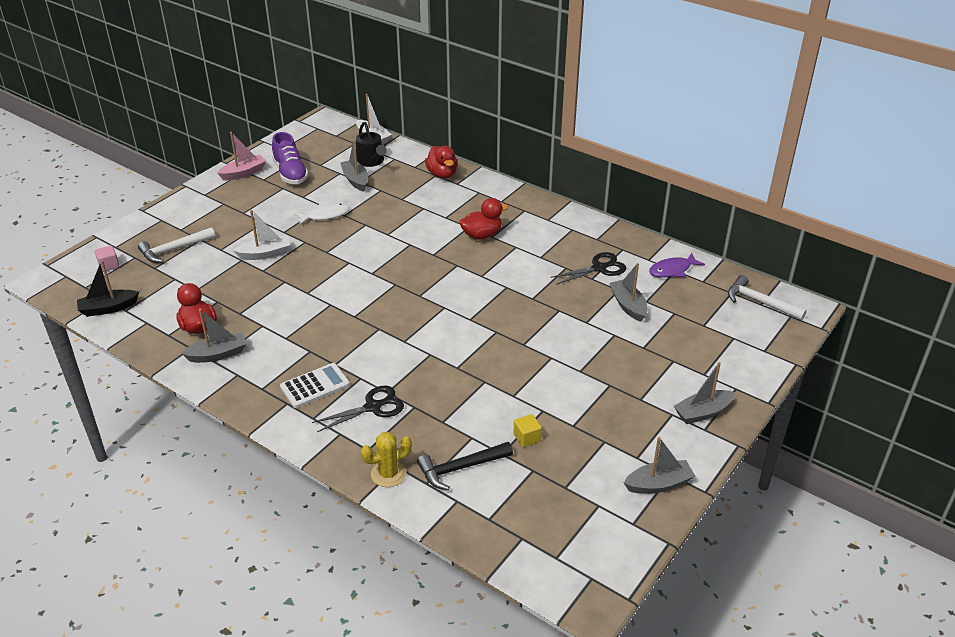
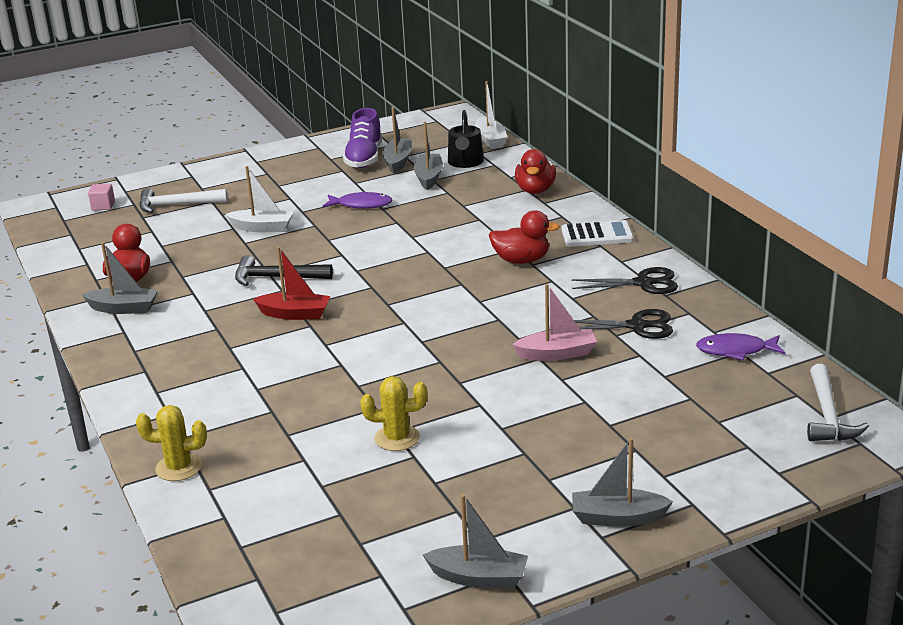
camera: 30 degrees right, 10 degrees down
(108, 308) = (65, 243): black boat -> none
(244, 173) = (315, 149): pink boat -> pink boat (557, 354)
(315, 386) = (188, 363): white calculator -> white calculator (597, 235)
(325, 215) = (361, 205): white fish -> purple fish
(359, 322) = (295, 314): none -> red boat
(373, 407) = (227, 399): black scissors -> black scissors (643, 283)
(460, 468) = (260, 486): black hammer -> black hammer (276, 278)
(520, 400) = (397, 438): none -> yellow cactus
(527, 438) = (366, 479): yellow cube -> none
(628, 305) = (635, 375): grey boat -> grey boat (398, 161)
(759, 302) = (828, 415): white hammer -> white hammer turned 150 degrees counterclockwise

